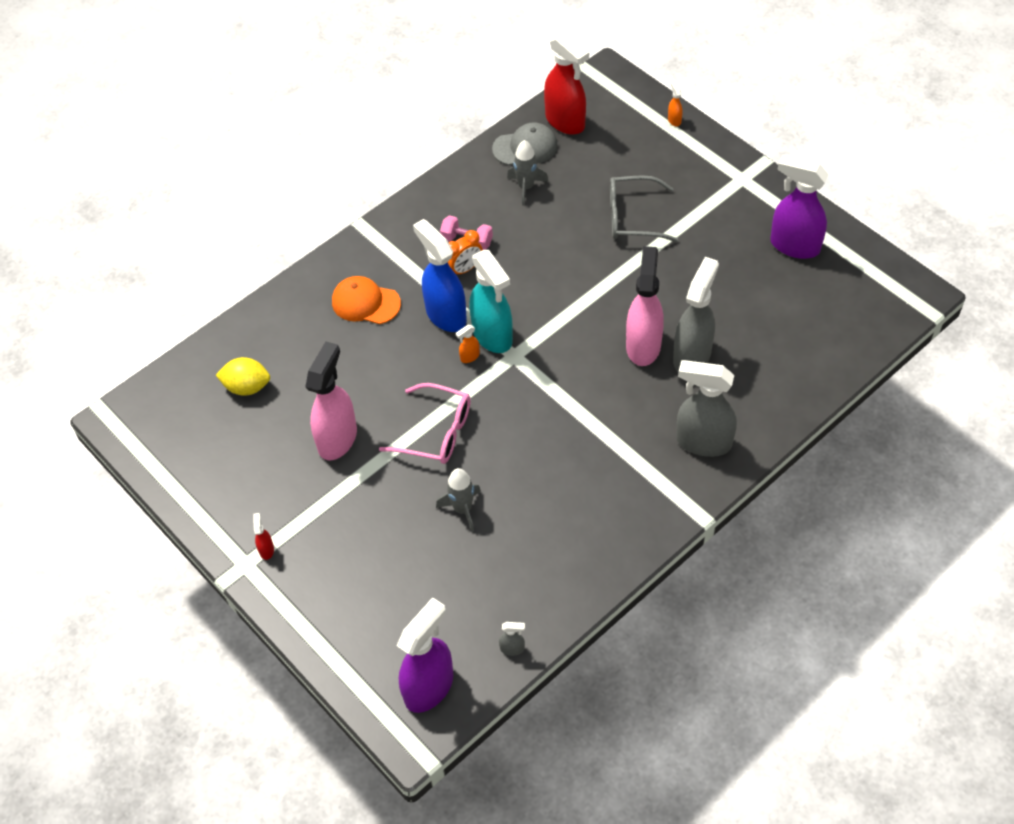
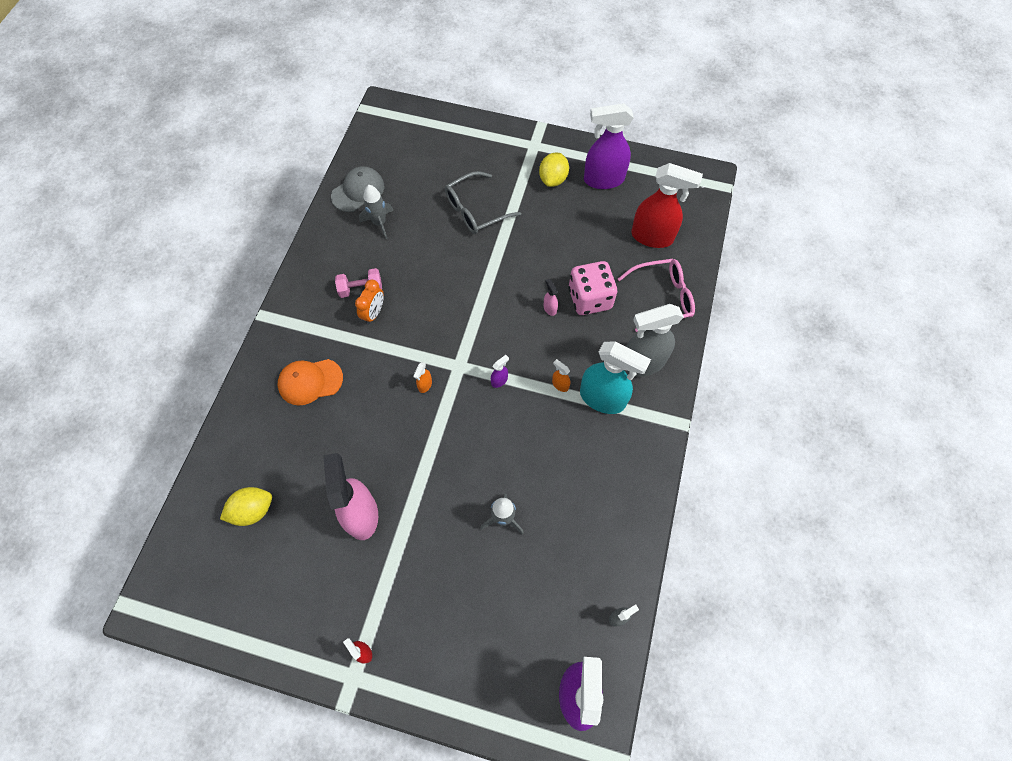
camera: 35 degrees left, 10 degrees up
(436, 432) = (439, 464): pink glasses -> pink glasses (662, 298)
(445, 314) = (383, 359): blue spray bottle -> none
(492, 336) = (432, 358): turquoise spray bottle -> turquoise spray bottle (603, 399)
(544, 387) = (499, 380): none -> purple spray bottle
(565, 122) = (376, 157): red spray bottle -> red spray bottle (652, 237)
(643, 345) = (550, 308): pink spray bottle -> pink spray bottle, size x0.40
(674, 120) = (456, 121): orange spray bottle -> orange spray bottle (560, 384)
(692, 356) = (590, 299): grey spray bottle -> pink dice
(738, 222) = (553, 179): none -> yellow lemon

